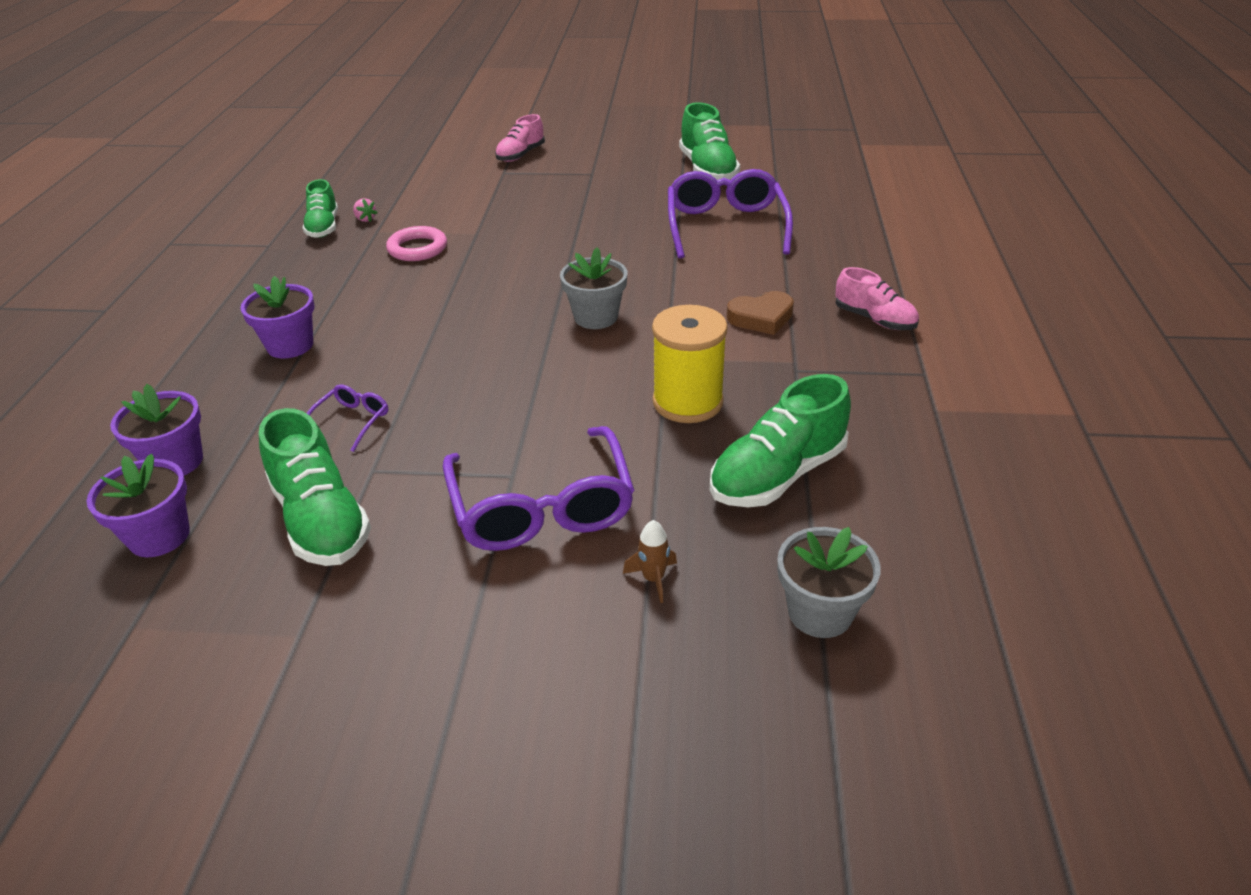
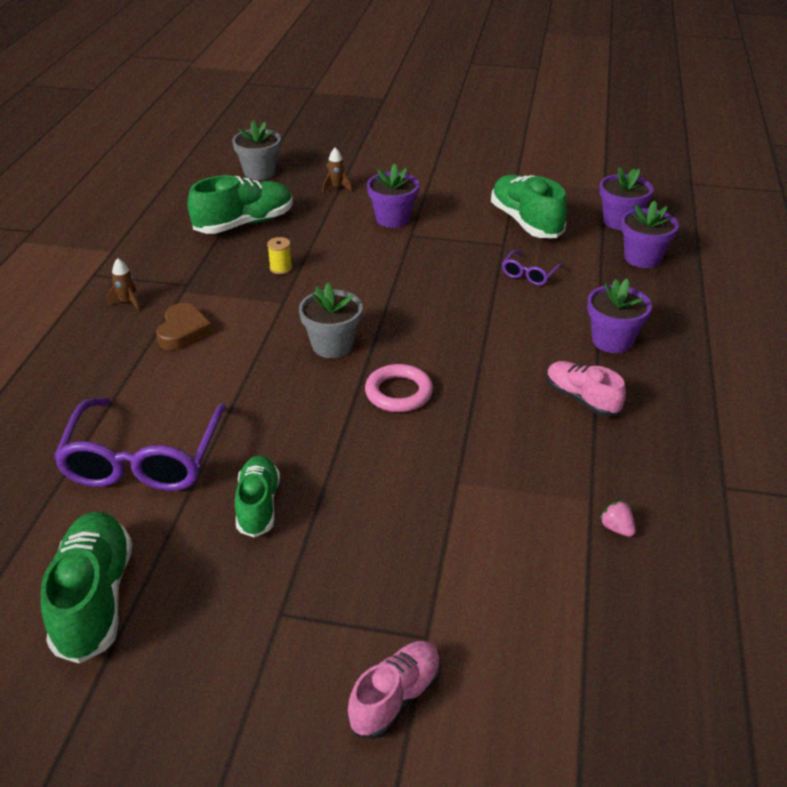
camera: 175 degrees left, 0 degrees up
(323, 227) = (668, 516): green shoe -> green shoe (258, 505)
(417, 248) = (527, 459): pink ring -> pink ring (398, 393)
(542, 507) = (393, 219): purple glasses -> purple flower pot
(687, 402) = (281, 268): yellow spool -> yellow spool, size x0.43
(761, 317) = (183, 331): brown heart -> brown heart turned 105 degrees clockwise
(849, 342) = (127, 302): none -> brown rocket
(874, 320) = (87, 321): pink shoe -> pink shoe (581, 399)

